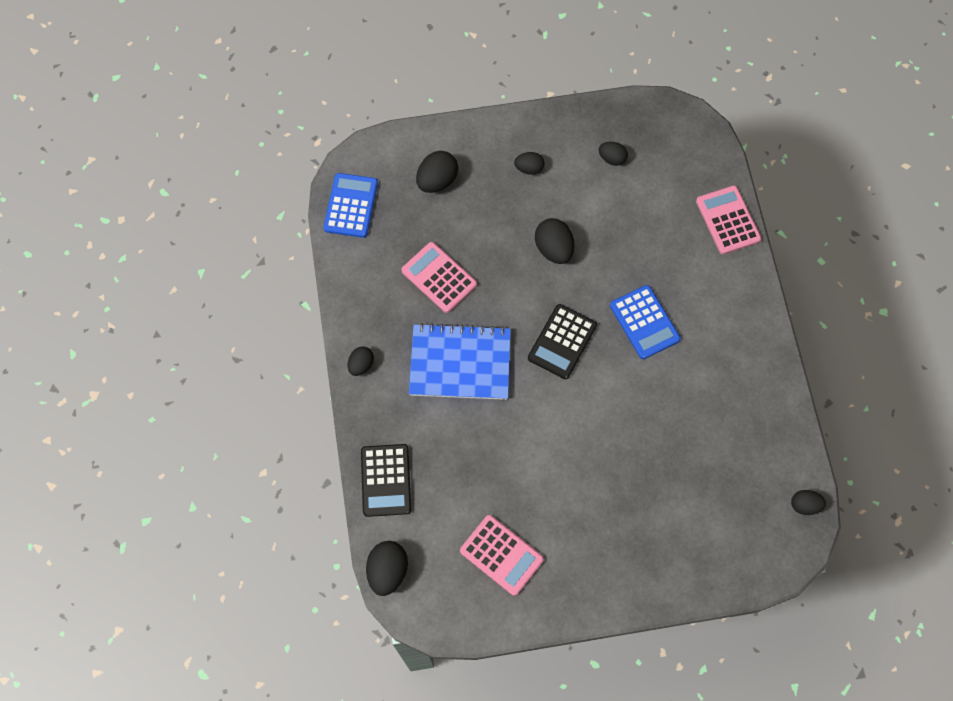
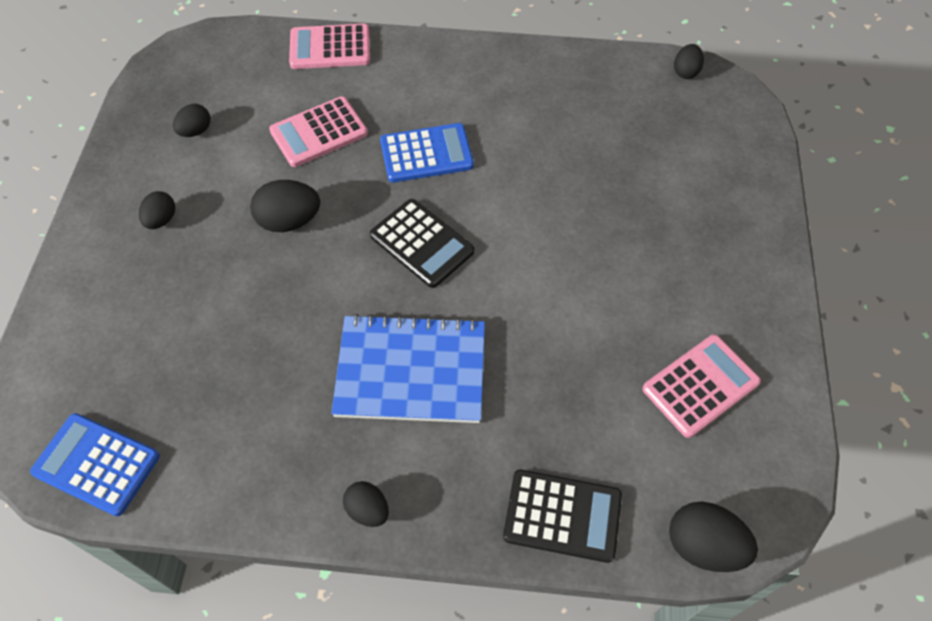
camera: 75 degrees left, 10 degrees down
(437, 181) = (120, 334): black egg -> none
(439, 277) = (271, 367): pink calculator -> pink calculator (319, 132)
(460, 363) = (411, 371): blue notebook -> blue notebook turned 75 degrees clockwise

